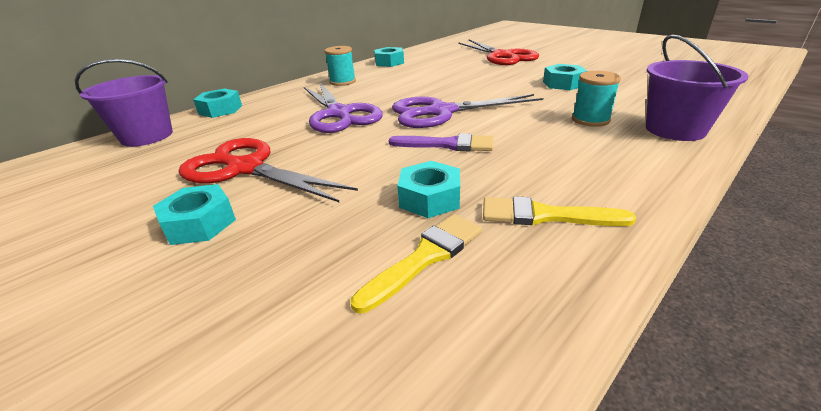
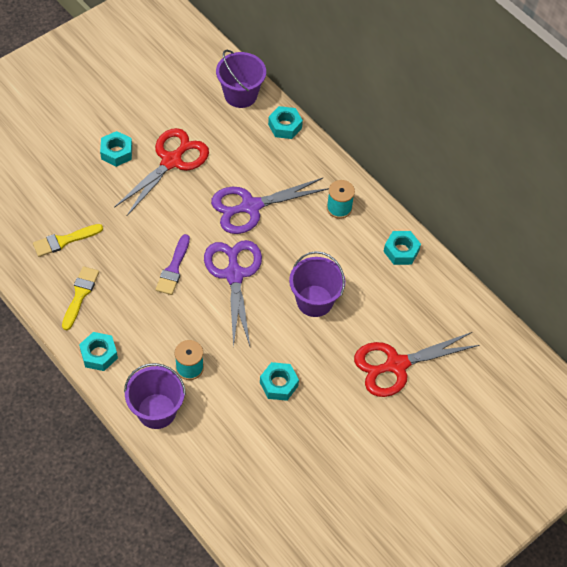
camera: 90 degrees right, 25 degrees up
(425, 257) = (64, 241): yellow brush -> yellow brush turned 105 degrees clockwise
(430, 198) = (110, 249): turquoise nut -> turquoise nut (99, 354)
(456, 80) = (314, 301): none -> purple bucket

